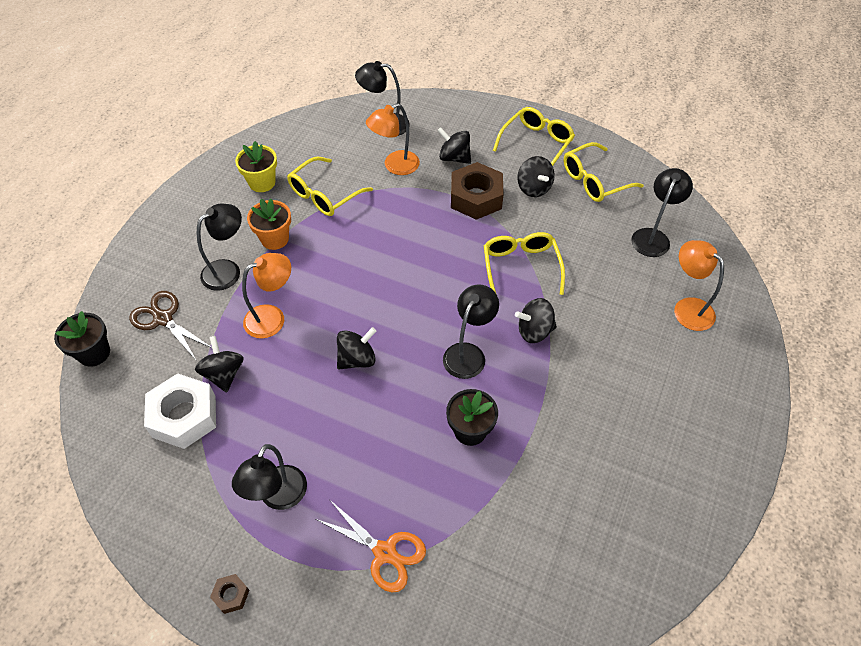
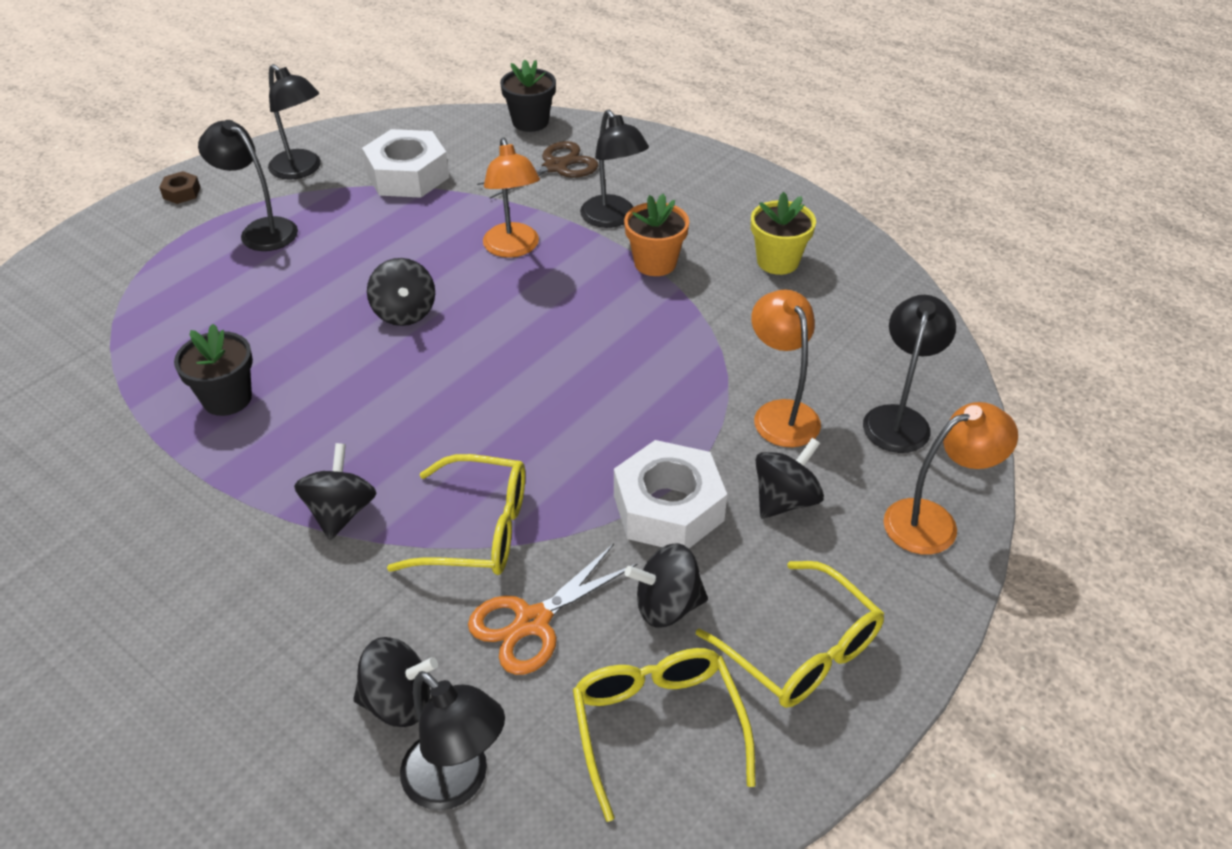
camera: 105 degrees right, 10 degrees down
(224, 374) = (448, 205): black spinning top -> black spinning top (398, 701)
(324, 195) = (731, 321): yellow glasses -> none
(385, 552) = (135, 297): orange scissors -> orange scissors (533, 622)
(468, 353) = (347, 423): black lamp -> black lamp (301, 170)
(476, 197) = (668, 508): brown nut -> white nut
(687, 308) = (255, 770): orange lamp -> orange lamp (934, 522)

